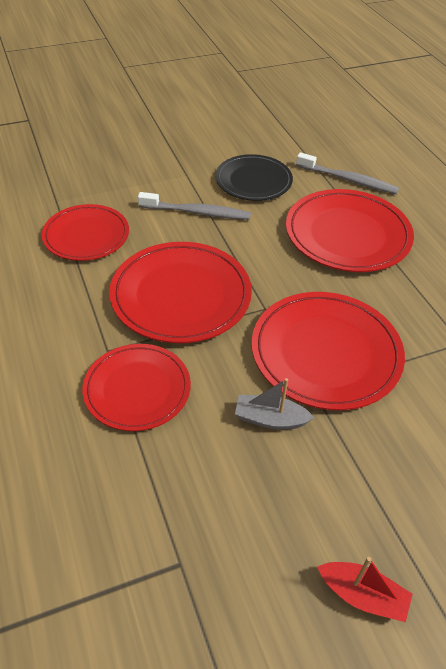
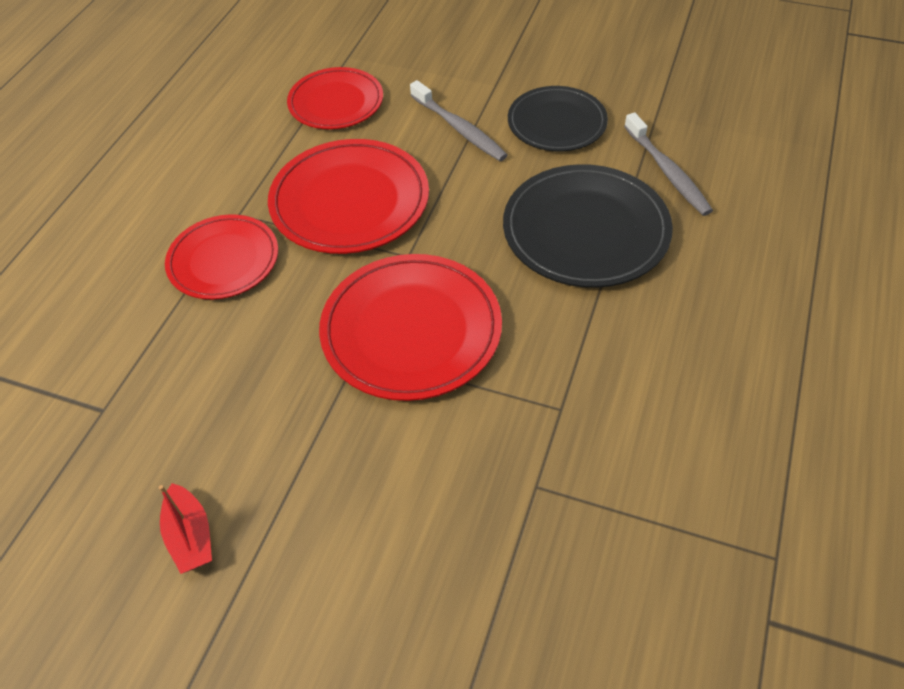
camera: 45 degrees right, 5 degrees up
(270, 419) = (292, 353): grey boat -> none
(347, 234) = (585, 230): red plate -> black plate

